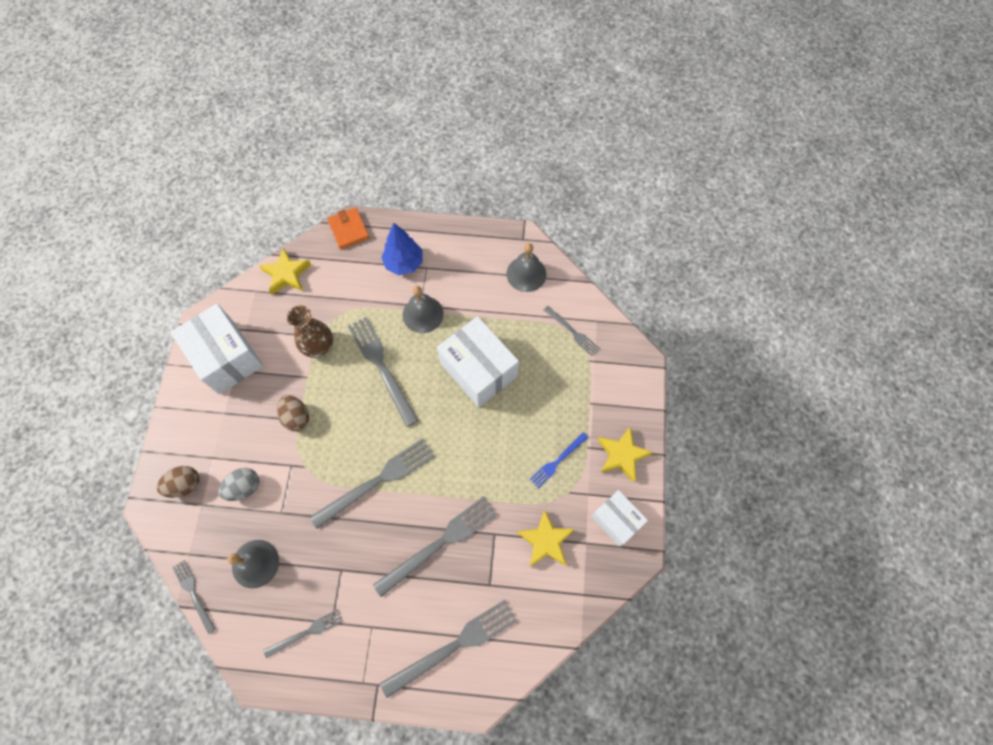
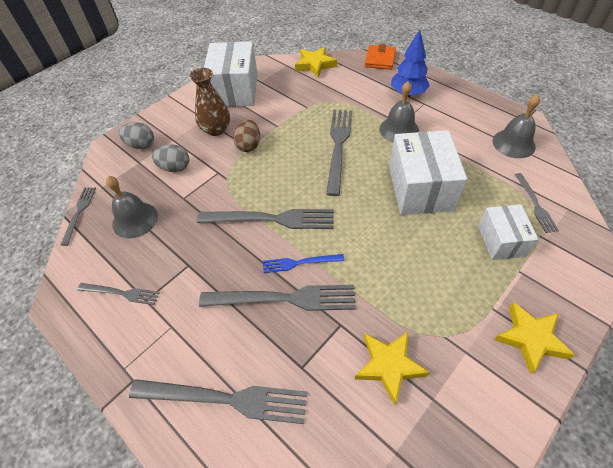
camera: 40 degrees right, 15 degrees down
(185, 485) = (141, 145): brown egg -> grey egg
(318, 345) = (302, 112): brown vase -> brown vase (216, 129)
(557, 461) = (450, 301): blue fork -> blue fork (299, 263)
(616, 520) = (485, 399): white box -> white box (501, 240)

